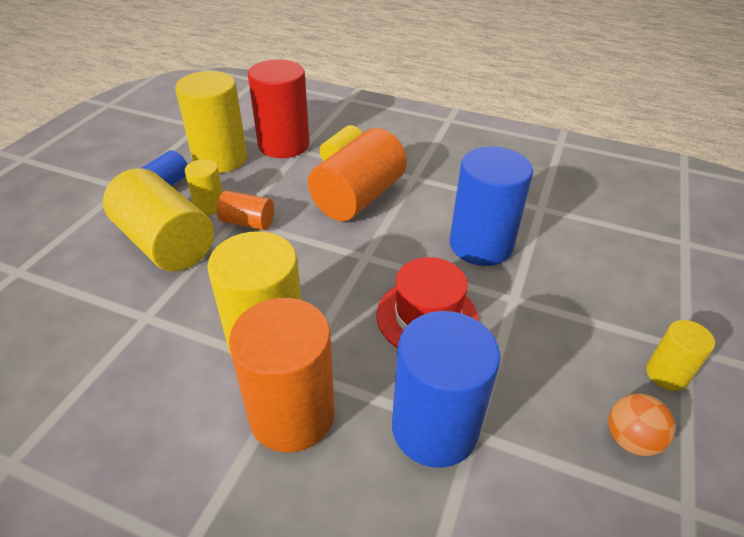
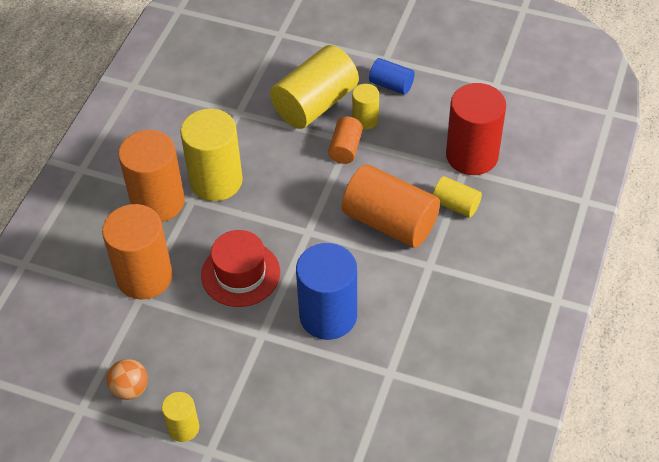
camera: 90 degrees right, 10 degrees up
(220, 159) = (439, 112): yellow cylinder -> none
(434, 428) = (144, 276): blue cylinder -> orange cylinder

